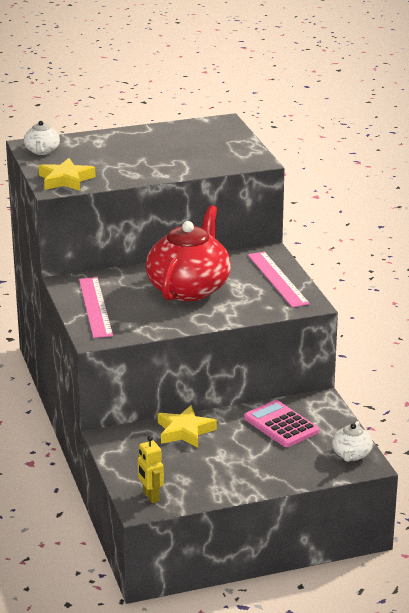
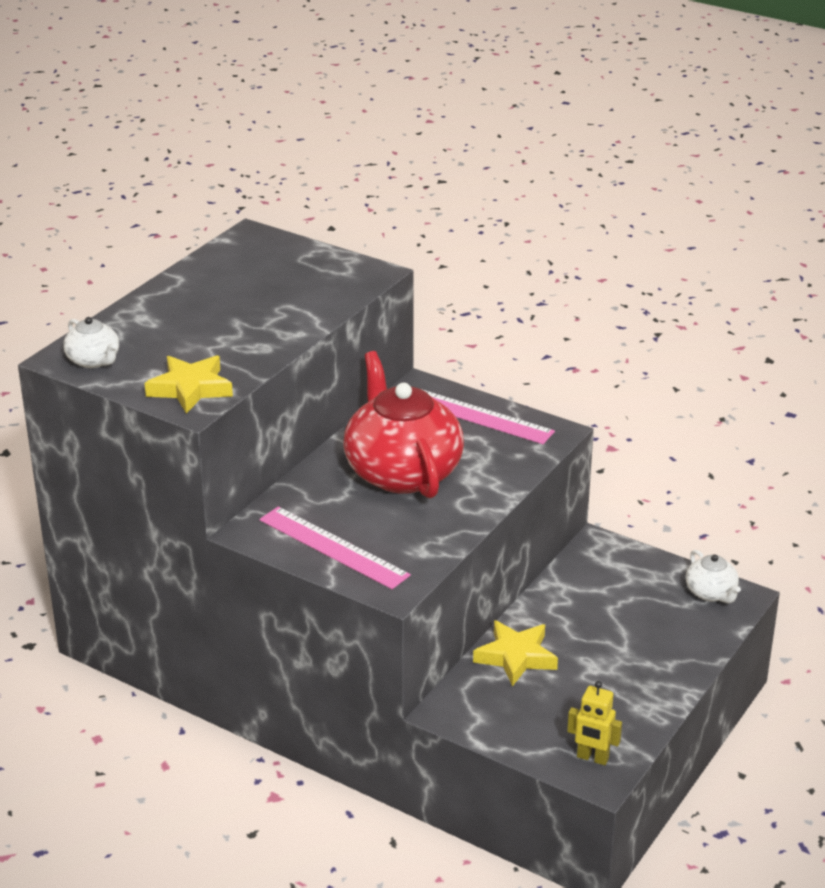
camera: 40 degrees left, 5 degrees up
(281, 425) = (599, 595): pink calculator -> none

